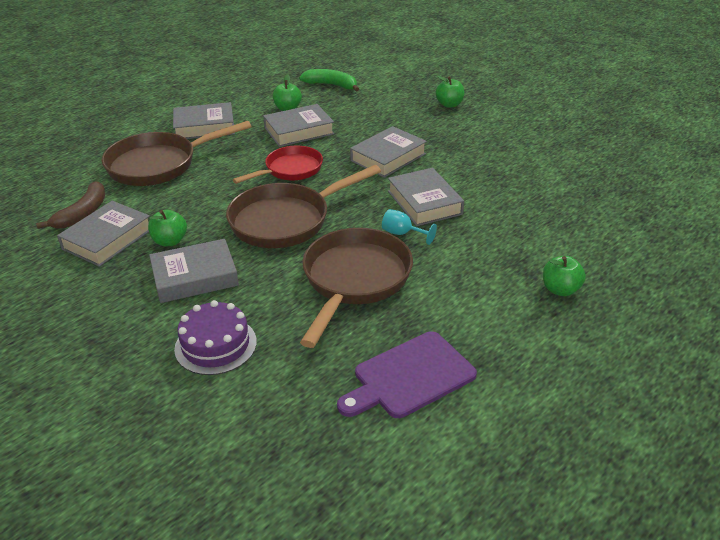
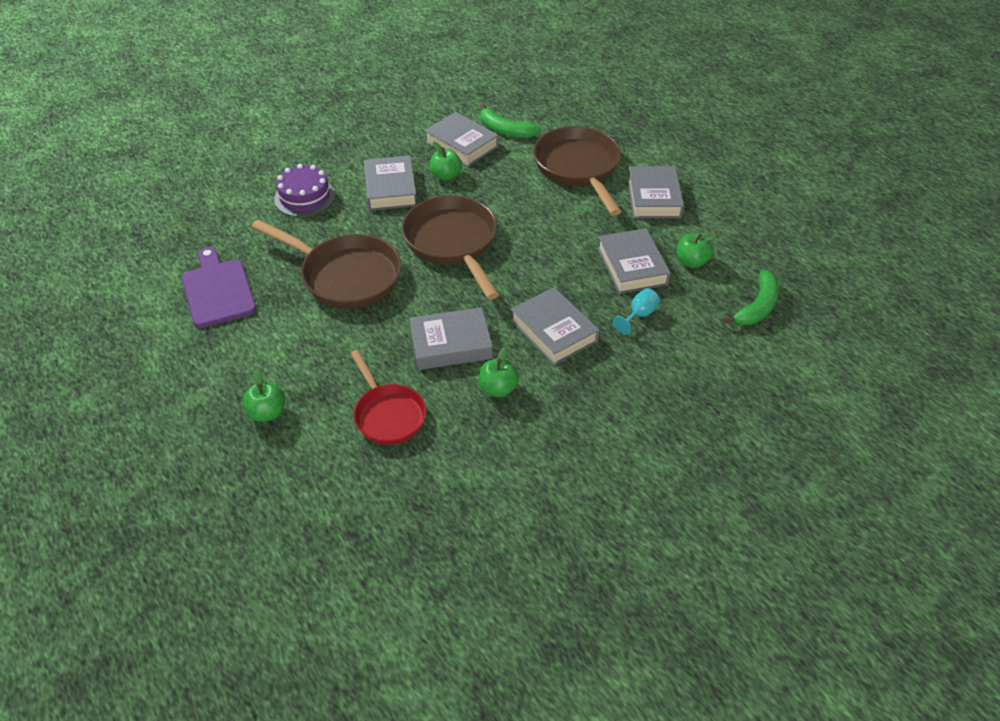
camera: 100 degrees right, 10 degrees up
(83, 213) = (505, 130): brown banana -> green banana
(290, 170) = (545, 253): red pan -> red pan (388, 415)
(402, 234) = (401, 318): turquoise goblet -> turquoise goblet (639, 315)
(449, 104) = (686, 417): green apple -> green apple (498, 389)

